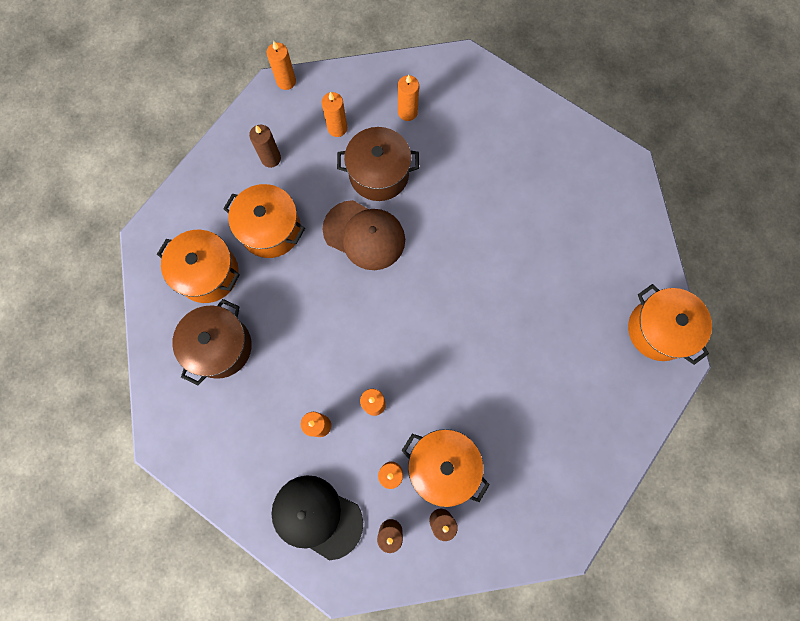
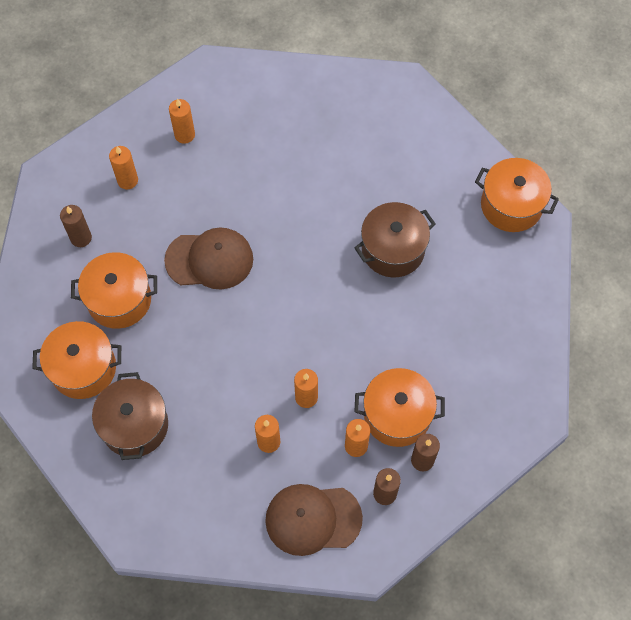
camera: 30 degrees left, 10 degrees down
(286, 81) = (53, 163): orange candle -> none
(317, 516) = (313, 519): black cap -> brown cap
(379, 174) = (191, 201): brown pot -> brown pot (393, 250)

